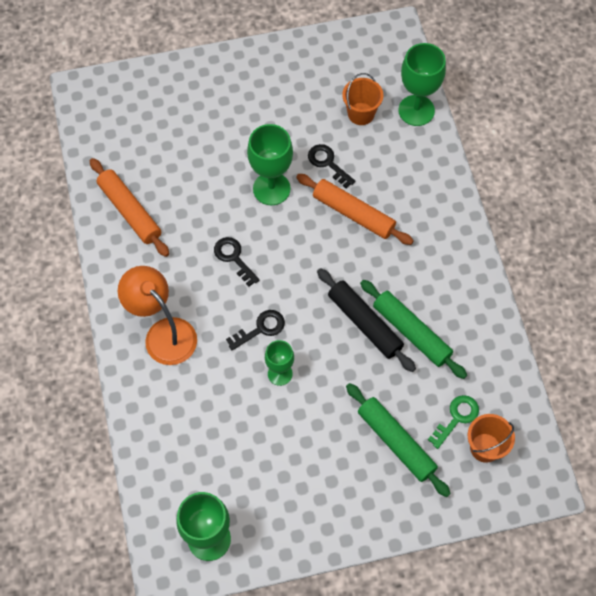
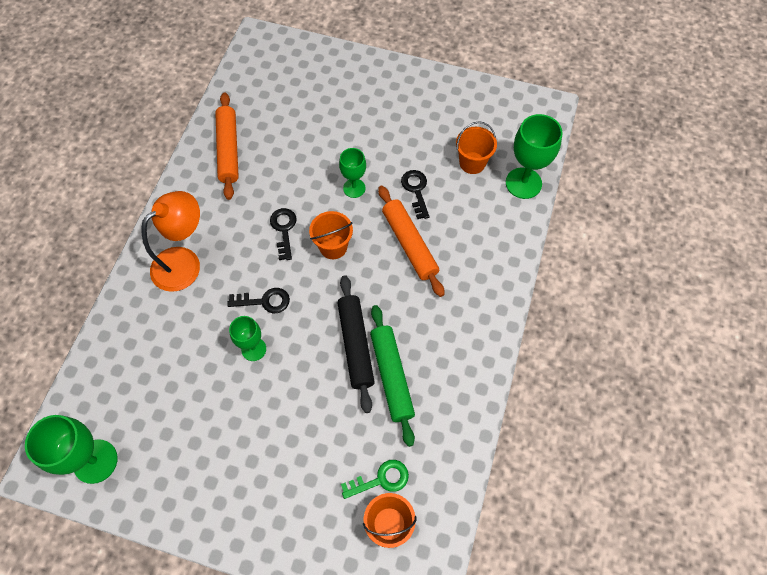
camera: 30 degrees right, 0 degrees up
(163, 333) = (184, 262): orange lamp -> orange lamp turned 60 degrees clockwise
(271, 189) = (354, 188): green goblet -> green goblet, size x0.61
(288, 250) = (333, 247): none -> orange bucket
(396, 442) = (311, 469): green rolling pin -> none

